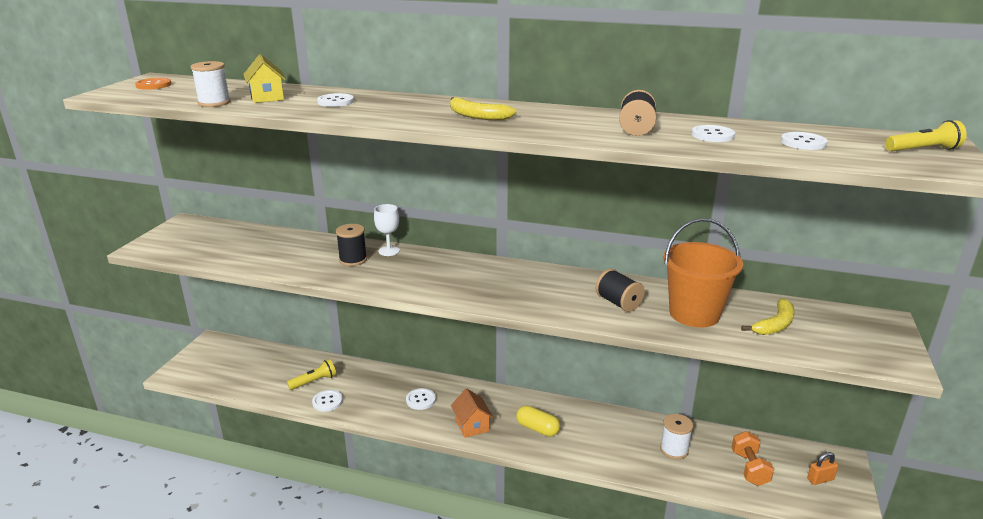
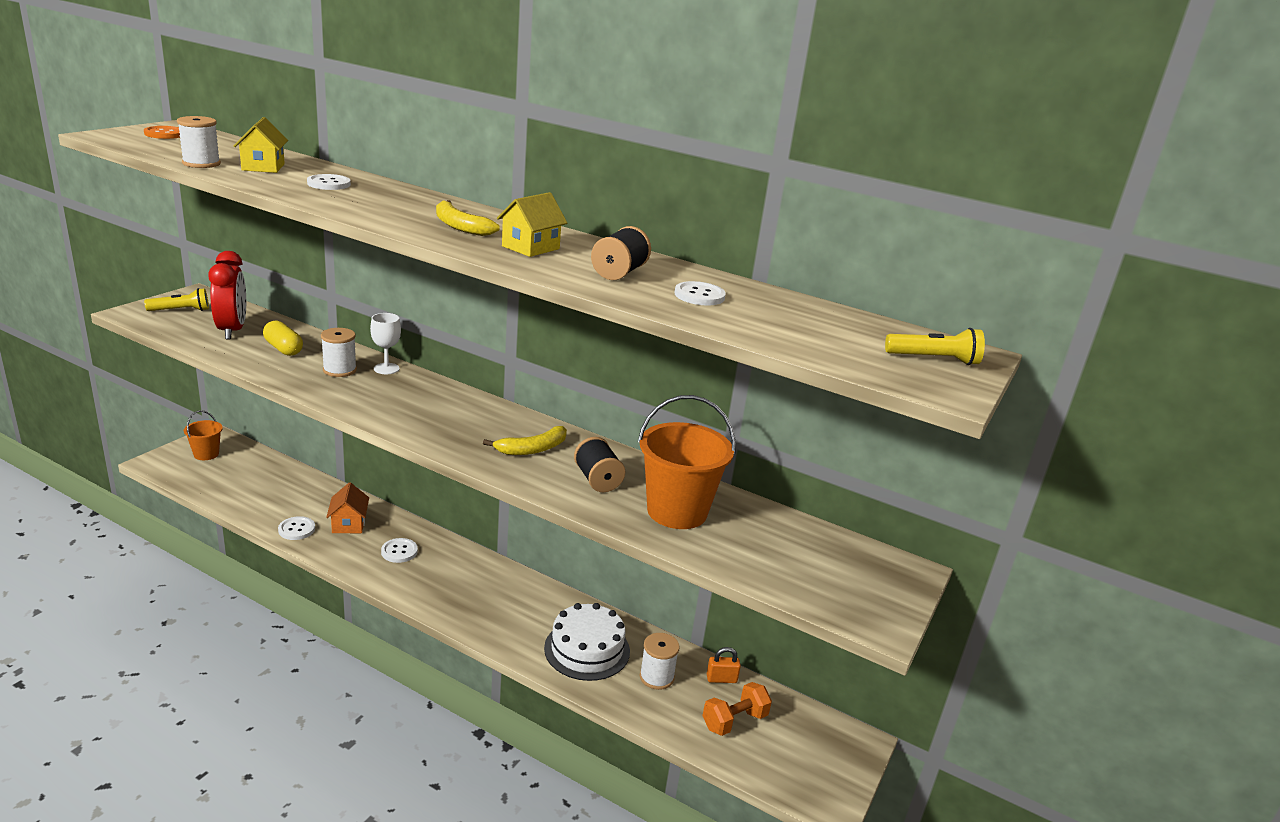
camera: 10 degrees right, 0 degrees up
(214, 357) = (206, 454): none -> orange bucket
(240, 245) = (232, 330): none -> red clock
(314, 381) = (296, 504): yellow flashlight -> yellow flashlight (181, 310)
(353, 259) = (339, 370): black spool -> white spool
(472, 425) = (438, 593): orange house -> orange house (349, 524)
(537, 429) = (511, 614): yellow capsule -> yellow capsule (283, 349)
(549, 122) = (530, 247): none -> yellow house
(610, 441) = (587, 649): none -> white cake
(749, 468) = (734, 721): orange dumbbell -> orange dumbbell turned 45 degrees clockwise
(775, 325) = (764, 545): yellow banana -> yellow banana (532, 449)
(803, 143) = (796, 324): white button -> none
(820, 479) = (814, 756): orange padlock -> orange padlock (721, 679)

